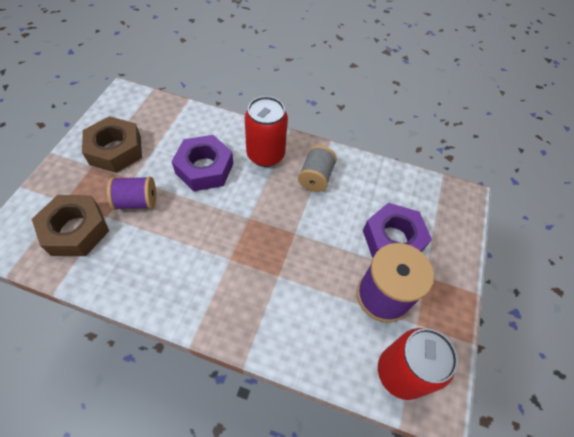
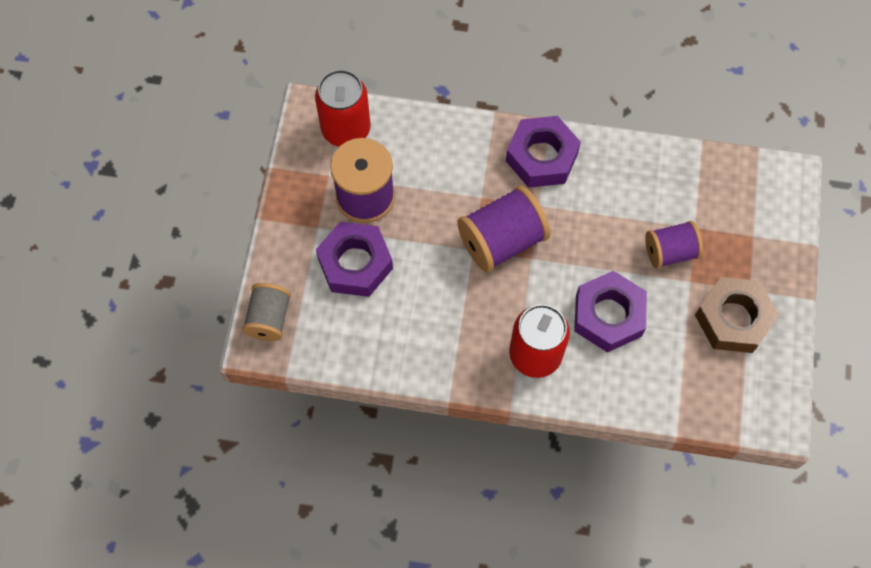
camera: 175 degrees right, 10 degrees up
(76, 230) = (718, 204): brown nut -> none
(212, 304) = (541, 157): none -> purple nut
(269, 235) = (501, 241): none -> purple spool
(315, 177) = (461, 332): grey spool -> grey spool (269, 318)

